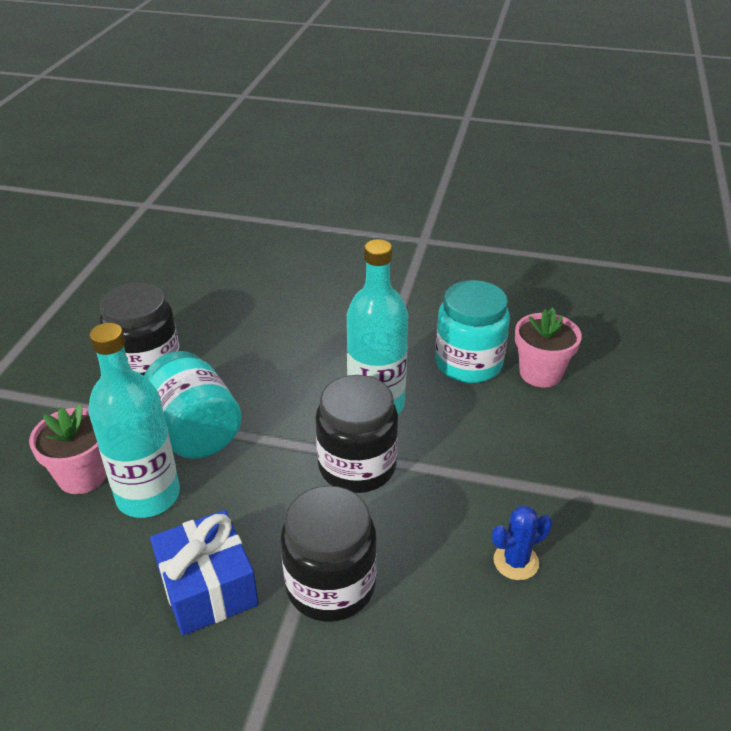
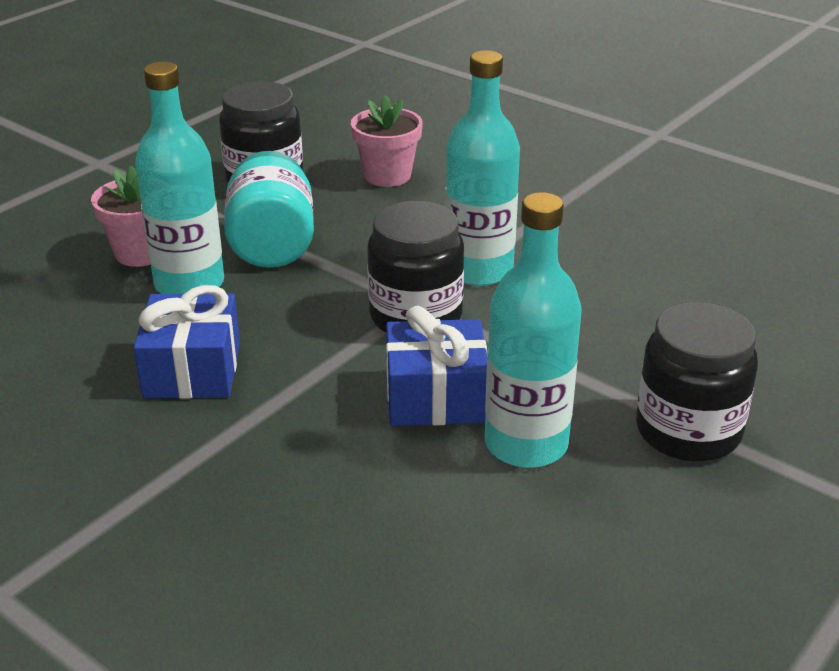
camera: 25 degrees right, 5 degrees down
(330, 585) = (311, 404): black jar -> black jar (688, 431)
(422, 541) = (435, 397): none -> blue gift
(468, 363) = (617, 260): turquoise jar -> none
(516, 561) = (526, 444): blue cactus -> turquoise bottle
(540, 373) = (699, 290): pink flower pot -> pink flower pot (387, 175)

